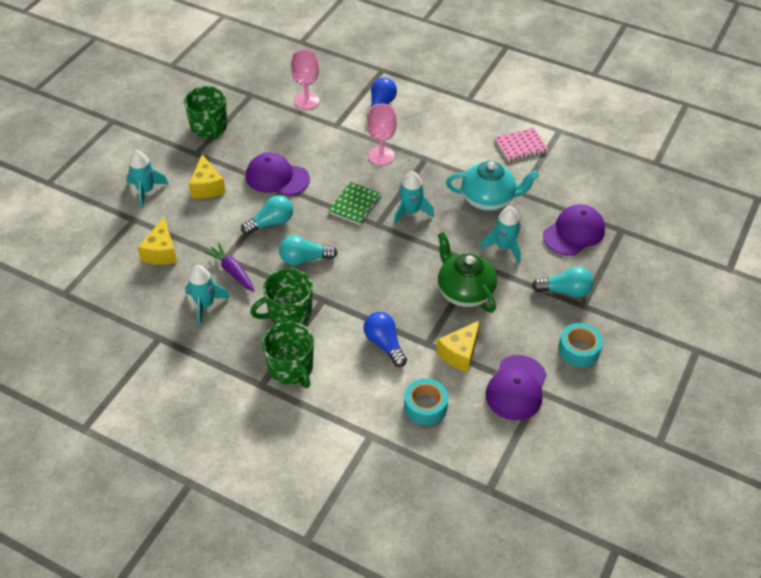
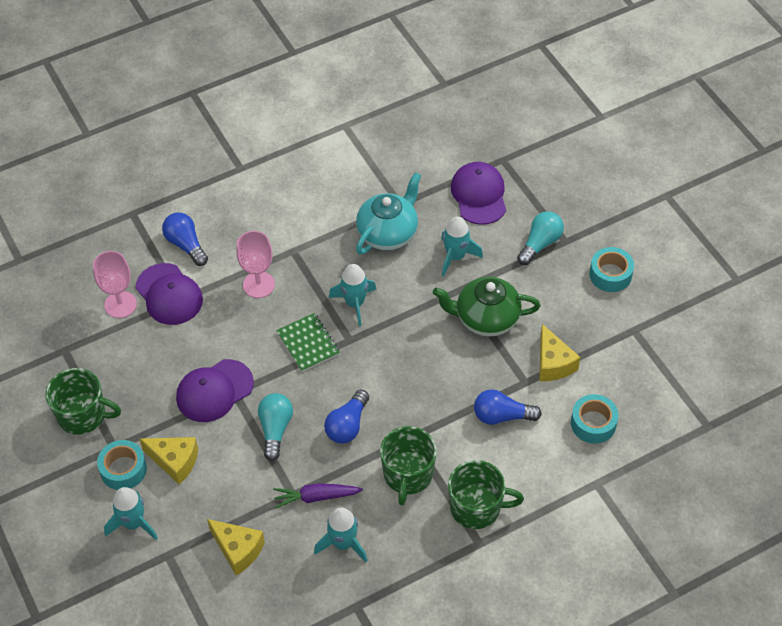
camera: 55 degrees left, 5 degrees up
(183, 166) = (123, 469): none -> turquoise tape
(304, 259) = (347, 425): turquoise light bulb -> blue light bulb
(516, 388) = (619, 344): purple cap -> purple cap (169, 294)
(520, 146) = (340, 167): pink notebook -> none

